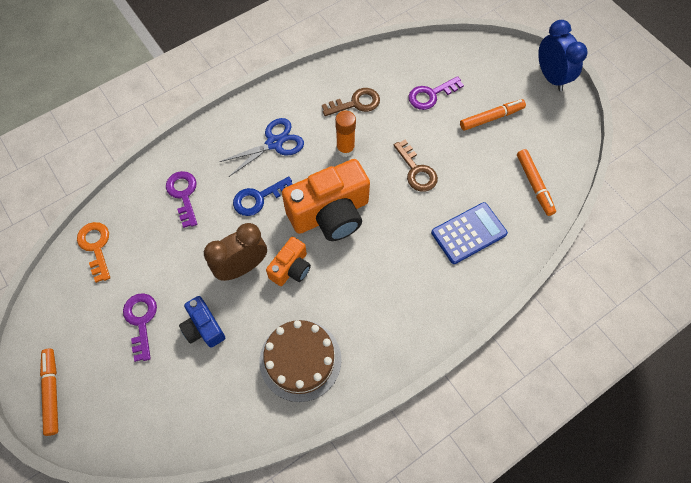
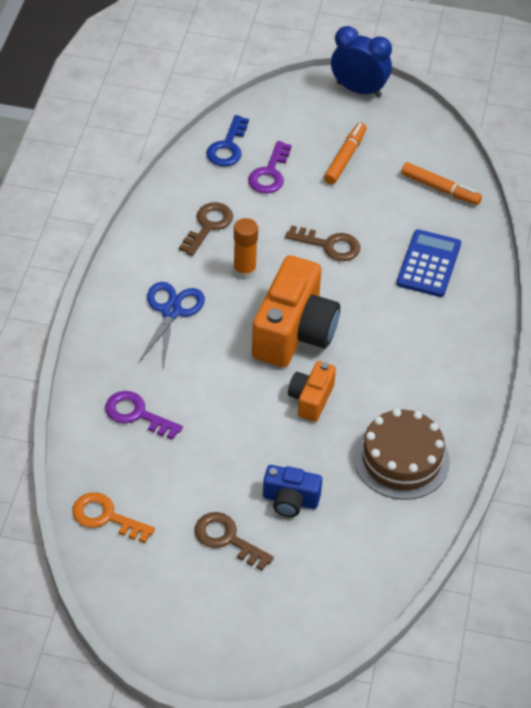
camera: 45 degrees left, 15 degrees down
(52, 392) = (216, 652): orange marker -> none
(141, 320) = (226, 539): purple key -> brown key
(242, 267) = (266, 430): brown clock -> none
(258, 198) = (213, 367): blue key -> blue key (227, 147)
(291, 268) = (311, 399): orange camera -> orange camera turned 150 degrees counterclockwise

